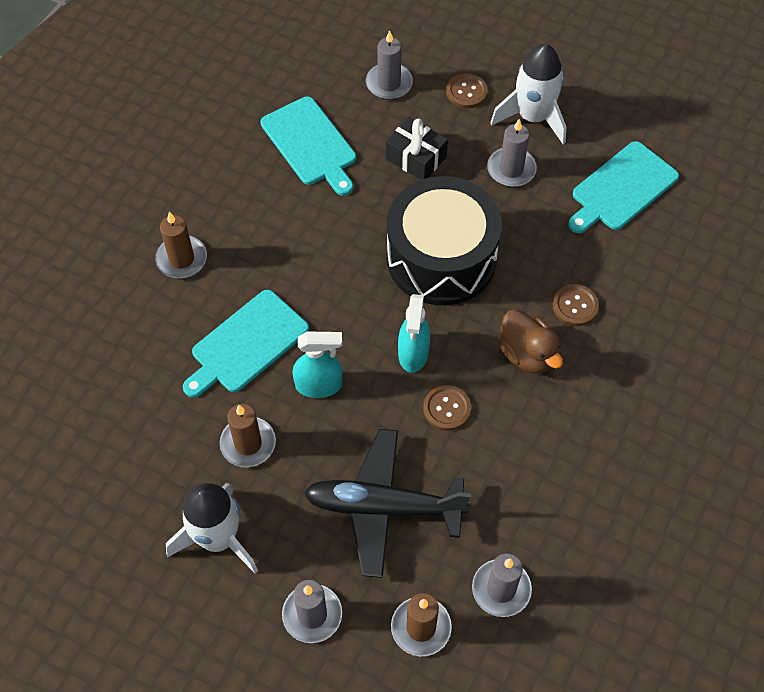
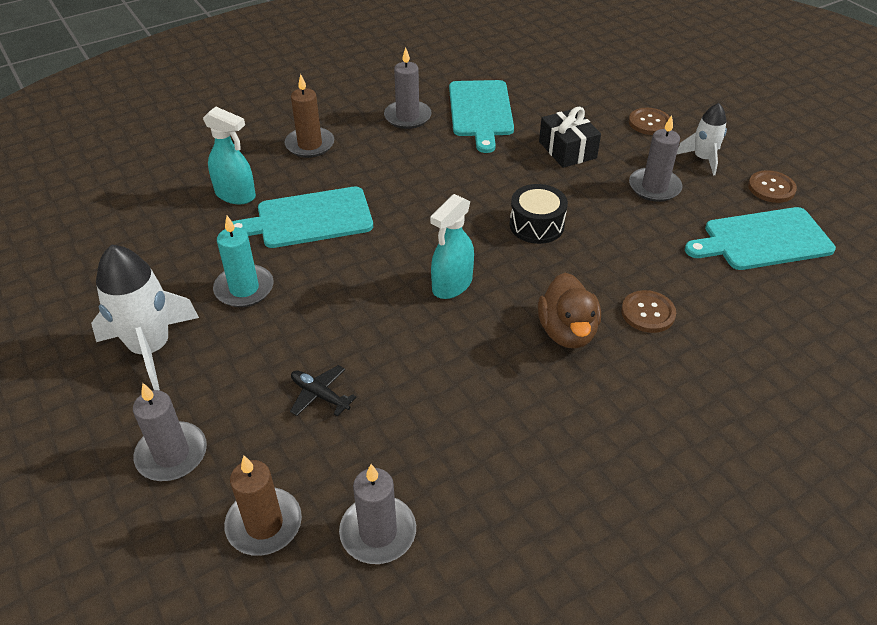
camera: 30 degrees right, 15 degrees down
(248, 443) = (244, 289): brown candle -> turquoise candle
(319, 385) = (345, 272): turquoise spray bottle -> turquoise spray bottle (236, 195)
(383, 507) = (319, 395): black plane -> black plane, size x0.40
(389, 83) = (581, 96): grey candle -> grey candle (407, 117)
(441, 258) = (536, 225): black drum -> black drum, size x0.46
(447, 408) = (449, 341): brown button -> brown button (771, 188)
(532, 117) = (702, 159): white rocket -> white rocket, size x0.59

